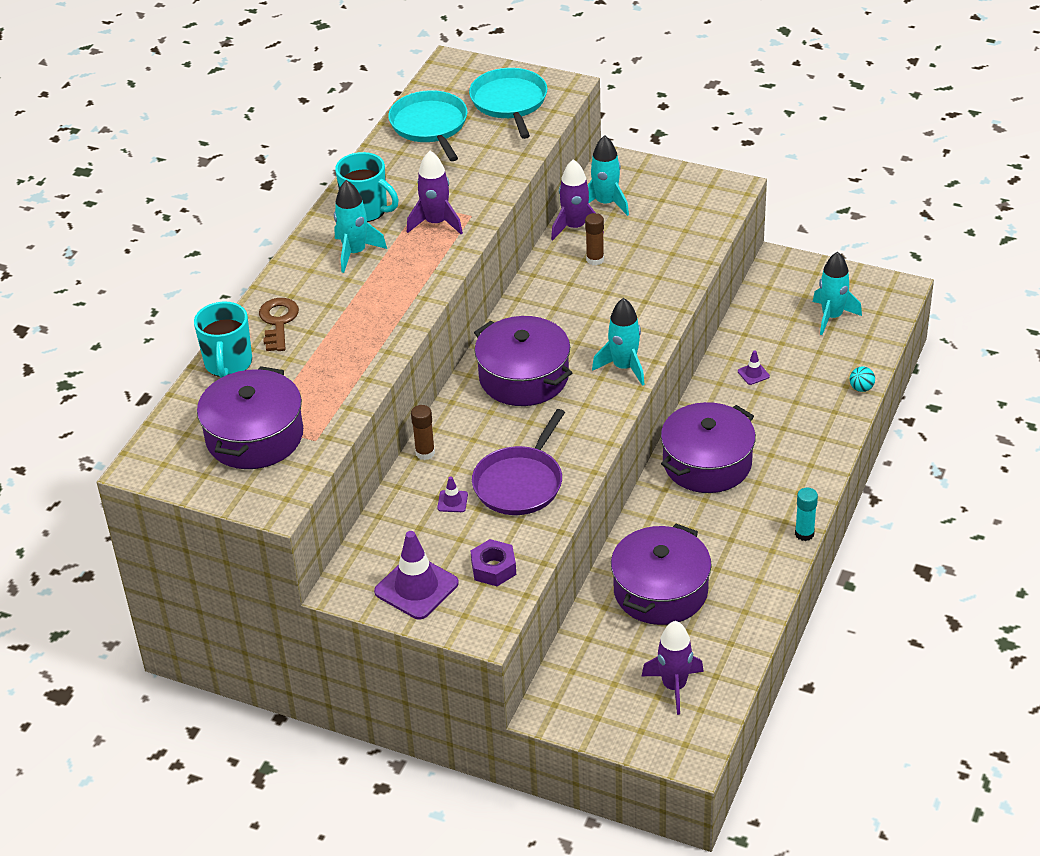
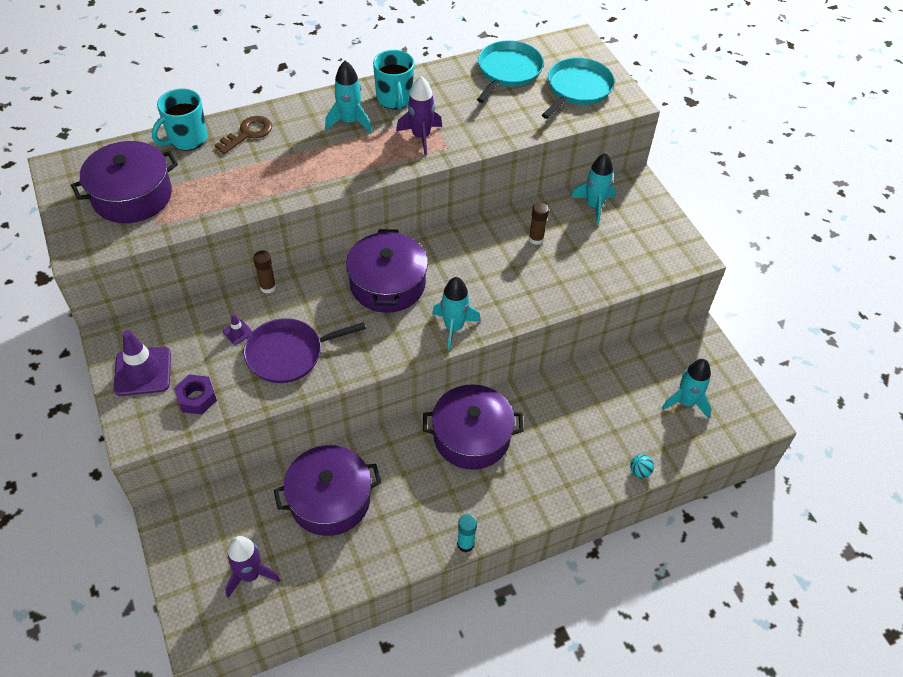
camera: 40 degrees right, 10 degrees up
(575, 227) = (553, 208): purple rocket -> none
(753, 374) = (581, 399): purple traffic cone -> none

